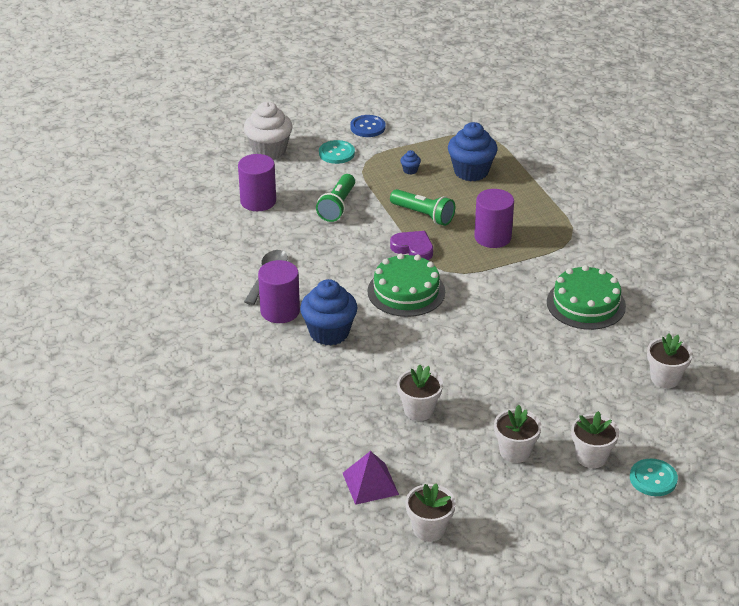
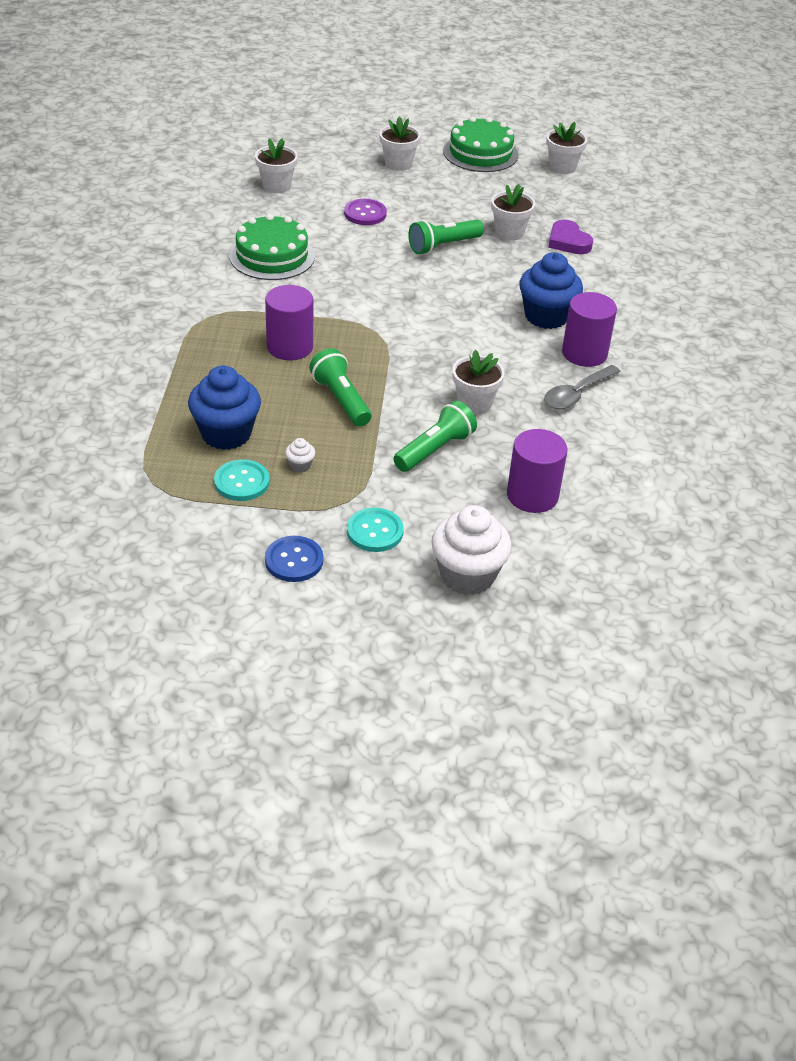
camera: 155 degrees left, 5 degrees up
(370, 483) = (588, 203): purple pyramid -> none
(406, 291) = (436, 326): green cake -> green cake (480, 153)
(410, 170) = (300, 465): blue cupcake -> white cupcake
(413, 248) = (389, 366): purple heart -> purple heart (568, 241)
(463, 370) = (443, 246): none -> green flashlight
(515, 451) = (454, 184): white flower pot -> white flower pot (474, 403)
(559, 378) = (365, 213): none -> purple button
(653, 479) = (367, 140): turquoise button -> turquoise button (242, 482)

